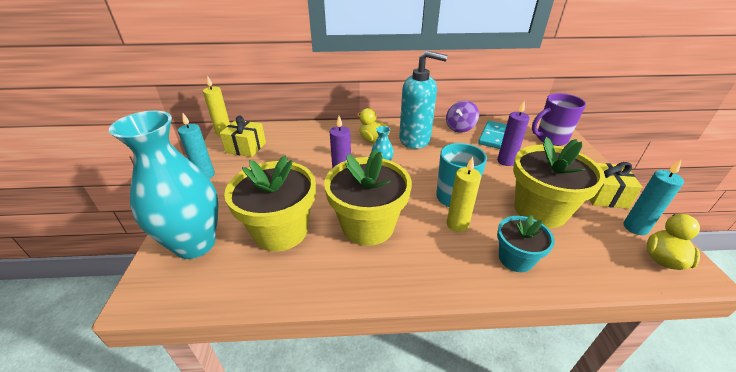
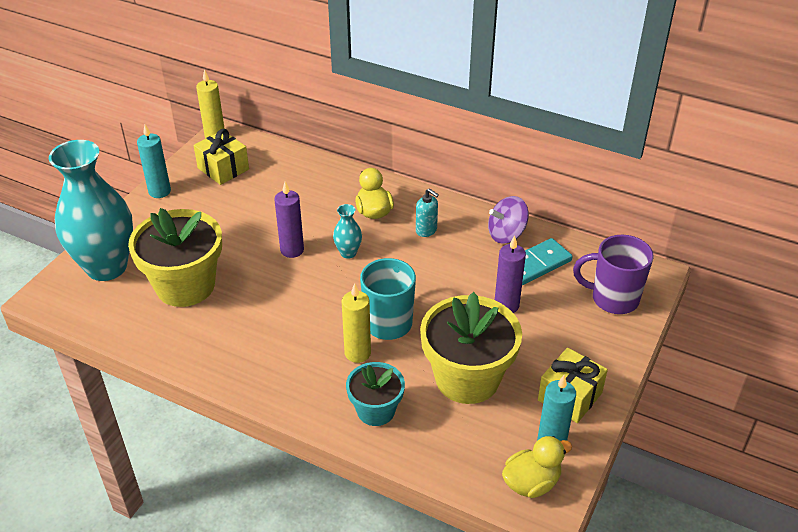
camera: 30 degrees right, 5 degrees up
(368, 226) = (268, 315): yellow flower pot -> none
(415, 140) = (426, 230): turquoise soap dispenser -> turquoise soap dispenser, size x0.43

